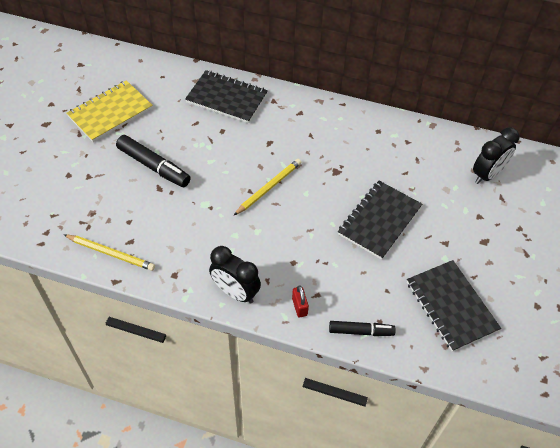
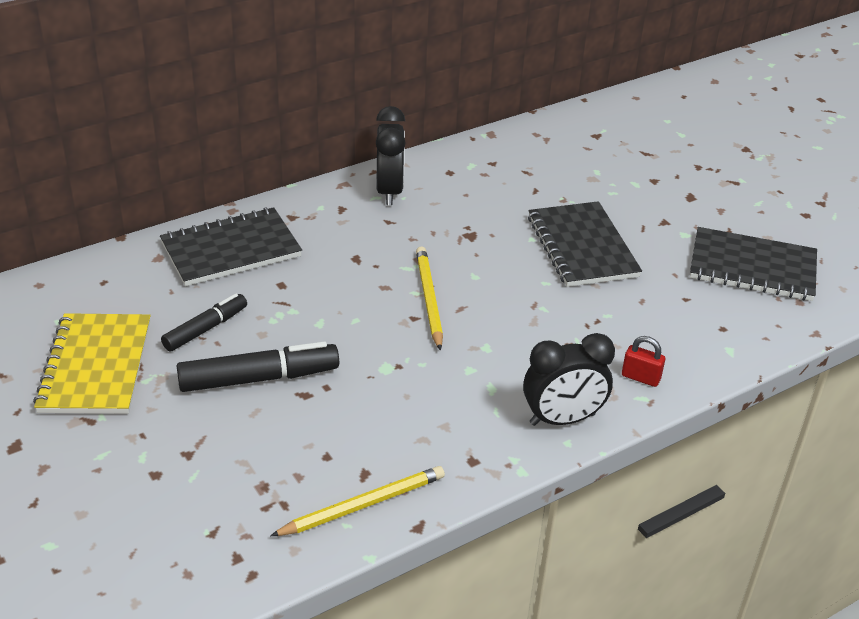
camera: 50 degrees left, 15 degrees down
(361, 331) = (723, 350): black marker -> black marker (205, 329)
(487, 175) = (605, 143): black clock -> black clock (389, 191)

